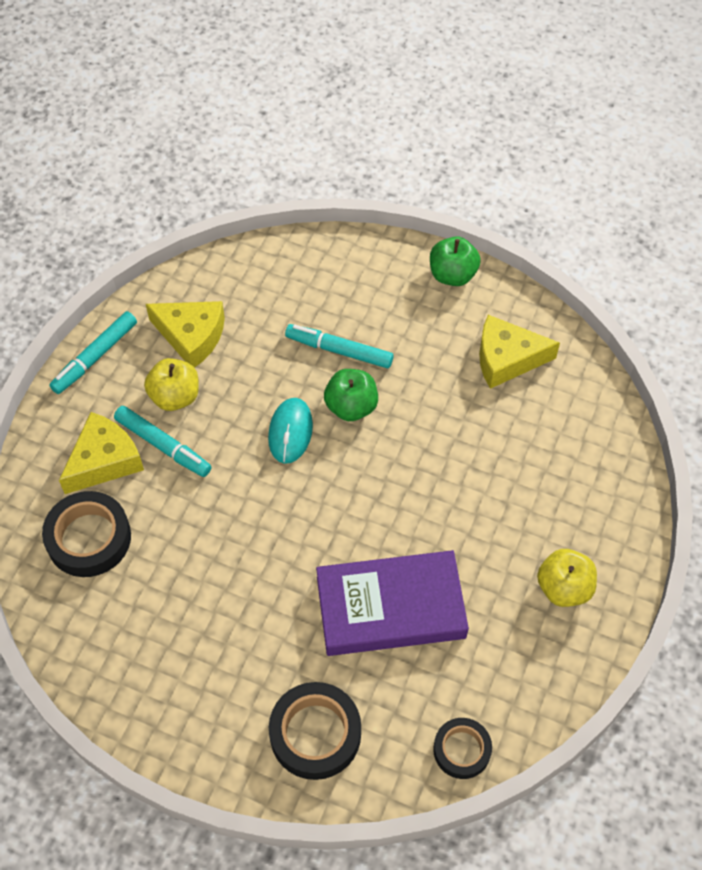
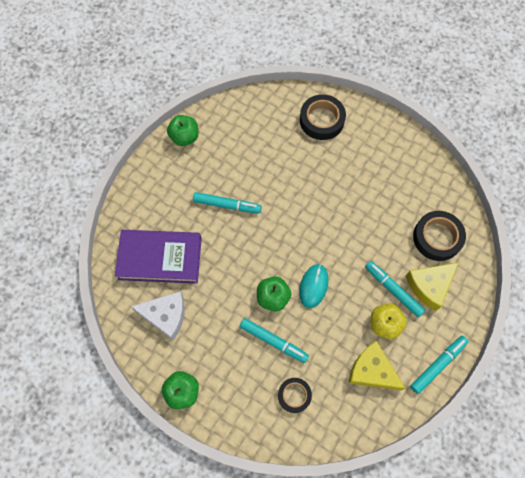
camera: 170 degrees left, 10 degrees up
(390, 608) = (273, 172): purple book -> purple book (160, 258)
(459, 536) = (227, 205): none -> turquoise marker
(462, 750) = (253, 102): black tape -> black tape (294, 395)
(507, 359) = (165, 315): yellow cheese -> white cheese
(564, 588) = (179, 168): yellow apple -> none
(574, 650) = (184, 137): none -> green apple

